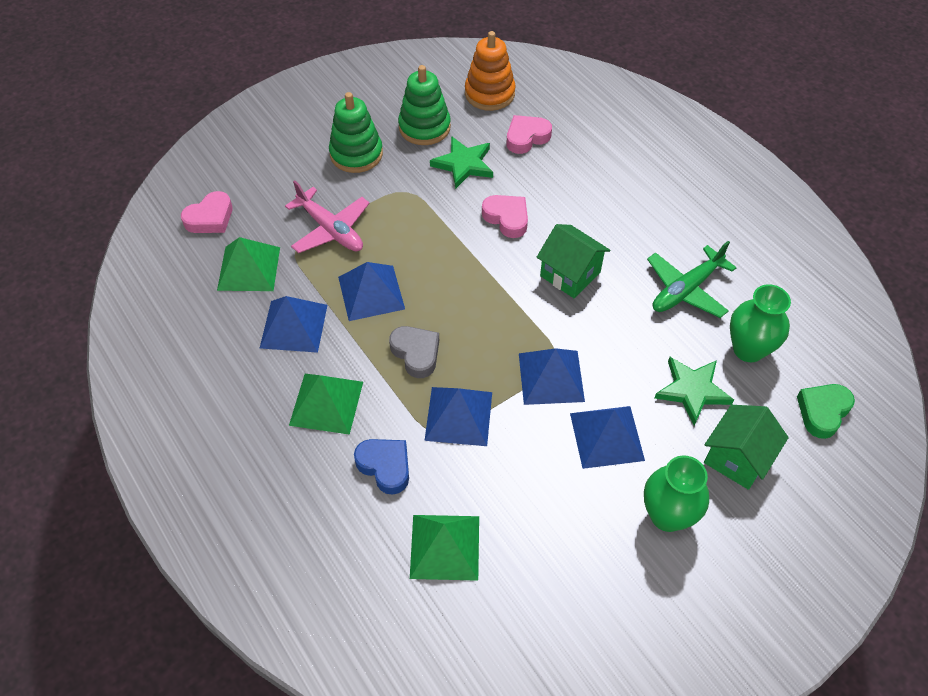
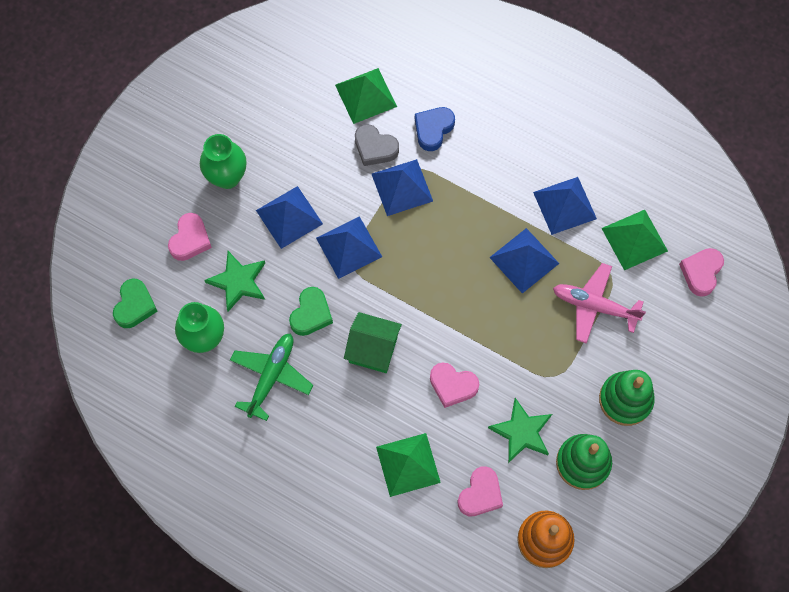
camera: 155 degrees right, 15 degrees up
(326, 403) = (501, 156): green pyramid -> green pyramid (408, 464)
(385, 466) = (433, 129): blue heart -> blue heart turned 105 degrees clockwise
(416, 353) = (459, 223): grey heart -> grey heart (375, 148)
(621, 328) = (311, 314): none -> green heart
(737, 458) = (190, 240): green house -> pink heart

